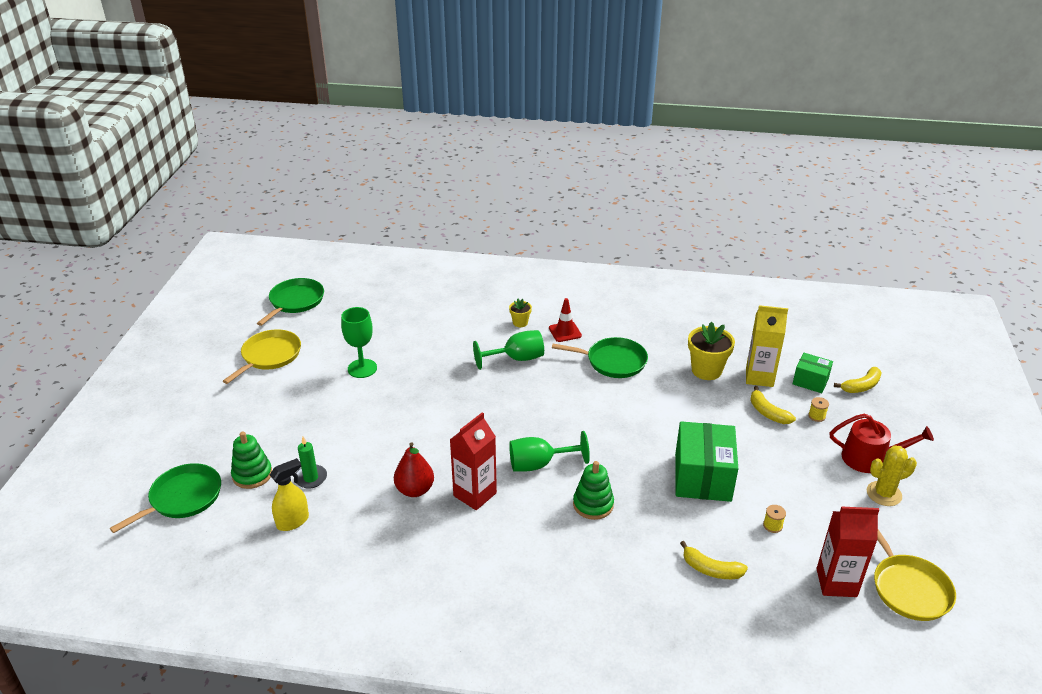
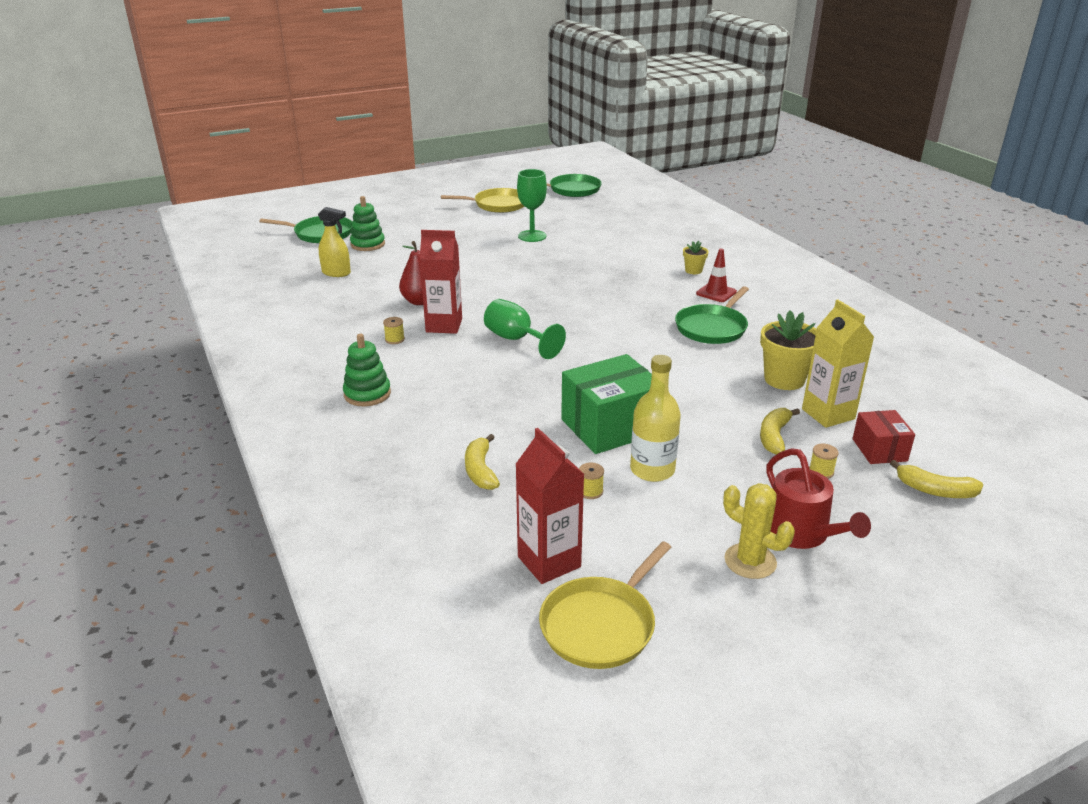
camera: 55 degrees right, 5 degrees down
(311, 478) = (387, 263): green candle -> none
(470, 535) = (394, 339): none -> yellow spool
(516, 359) = (641, 285): green goblet -> none
(593, 504) = (496, 381): green stacking toy -> green stacking toy (367, 394)
(613, 361) = (712, 328): green pan -> green pan turned 60 degrees clockwise
(767, 484) = (652, 470): none -> yellow bottle
(810, 381) = (879, 450): green box -> red box

